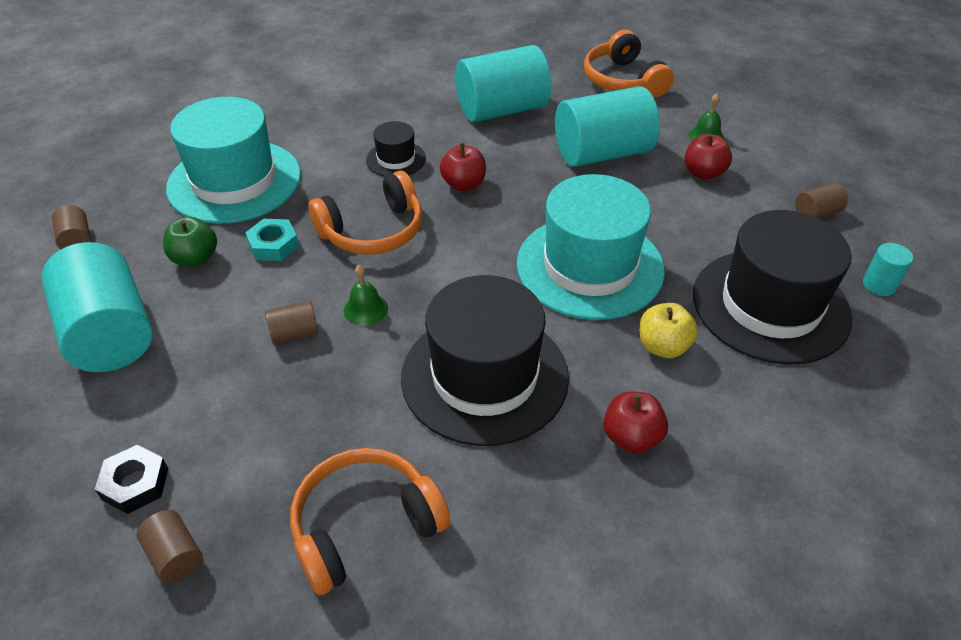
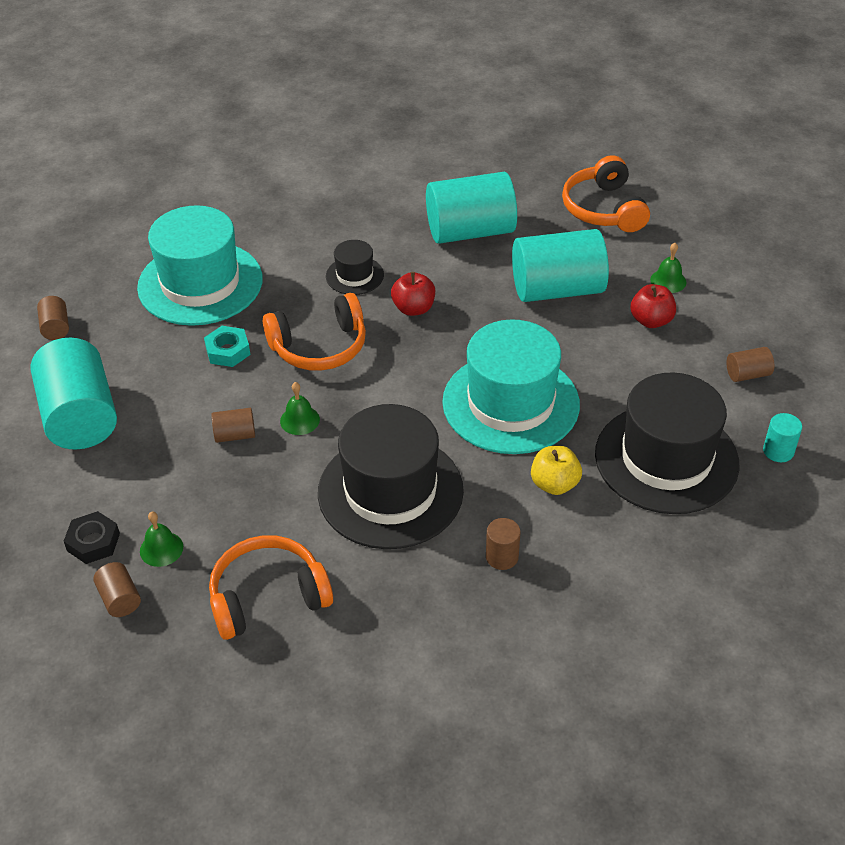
camera: 10 degrees right, 0 degrees up
(195, 258) = (157, 356): green apple -> none
(223, 481) = (161, 549): none -> green bell
(631, 437) = (502, 557): red apple -> brown cylinder

